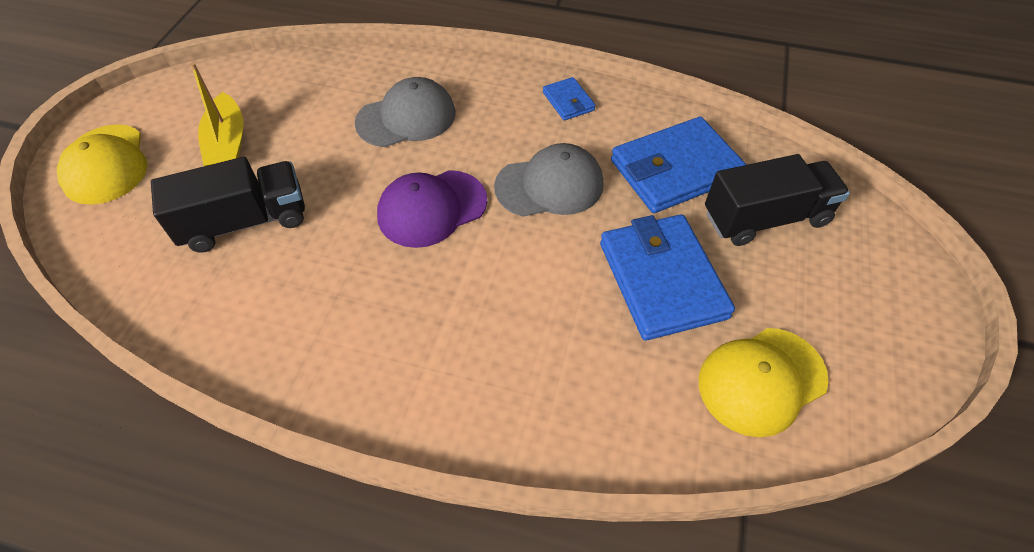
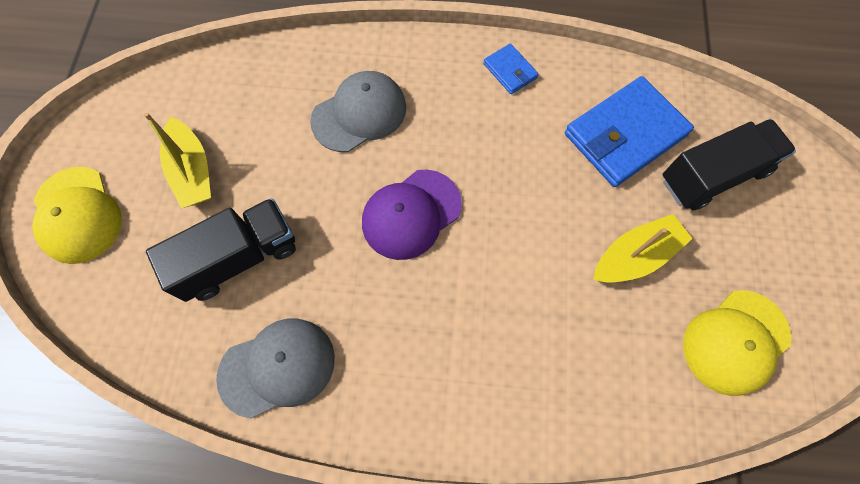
camera: 10 degrees left, 15 degrees up
(549, 185) = (514, 171): grey cap -> grey cap (277, 367)
(662, 280) = (634, 256): blue wallet -> yellow boat

